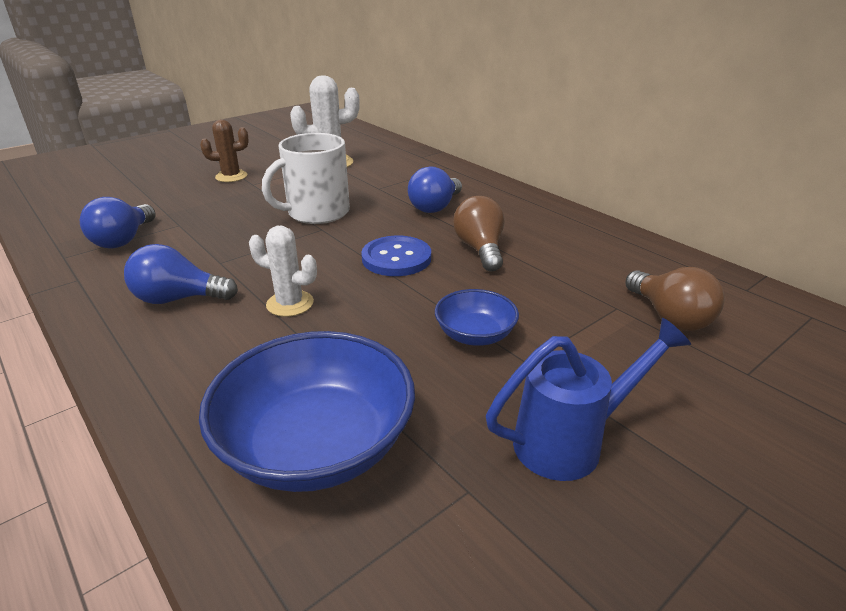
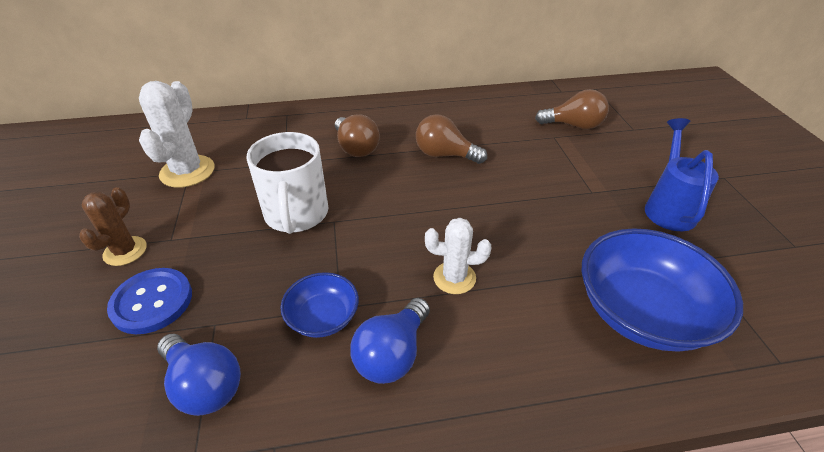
camera: 60 degrees left, 10 degrees up
(290, 304) = (454, 278): white cactus -> white cactus turned 45 degrees clockwise
(396, 258) = (425, 197): blue button -> blue button (152, 302)
(435, 207) = (356, 148): blue light bulb -> brown light bulb
(475, 335) = (553, 200): blue bowl -> blue bowl (323, 317)

